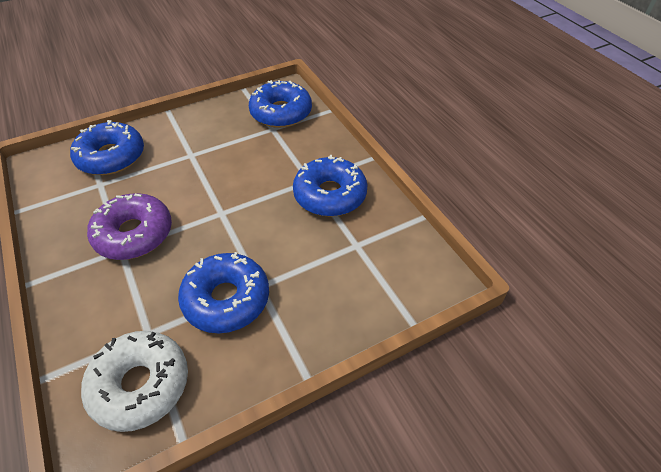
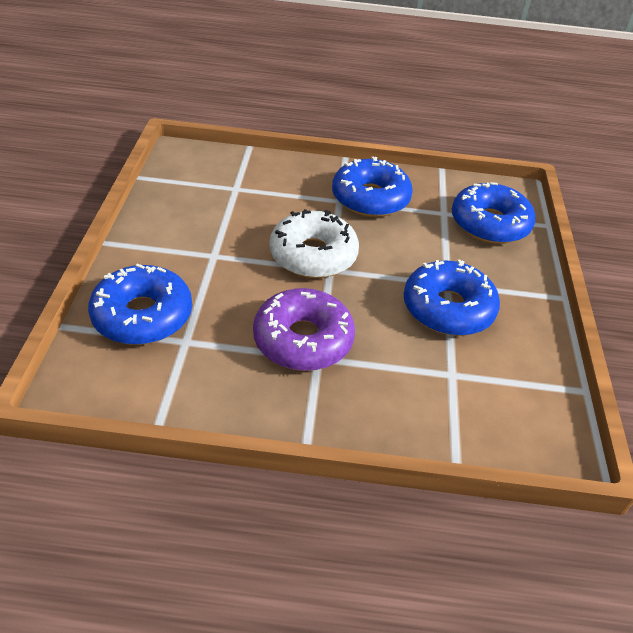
camera: 60 degrees left, 5 degrees down
(140, 385) = (510, 398): white donut -> white donut (313, 255)
(281, 113) = (216, 172): blue donut -> blue donut (489, 224)

